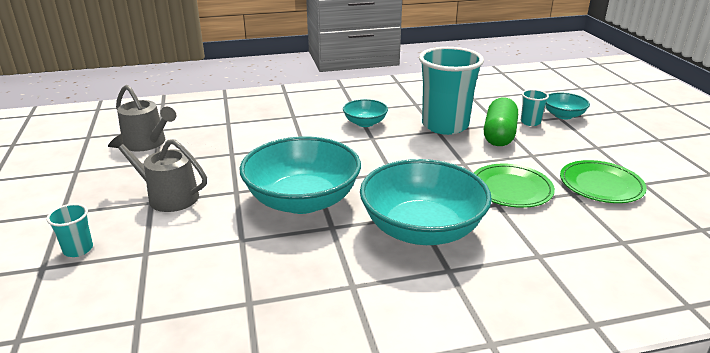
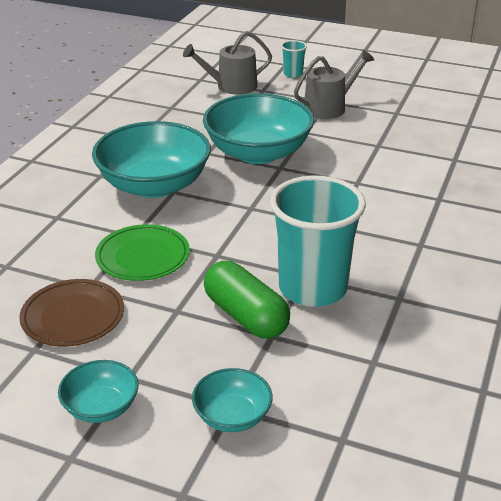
camera: 125 degrees right, 5 degrees up
(148, 143) = (440, 115): grey watering can -> grey watering can (231, 86)
(365, 123) = (376, 236): turquoise bowl -> turquoise bowl (101, 407)
(530, 122) = (248, 366): turquoise cup -> none
(601, 185) = (73, 316): green plate -> brown plate

